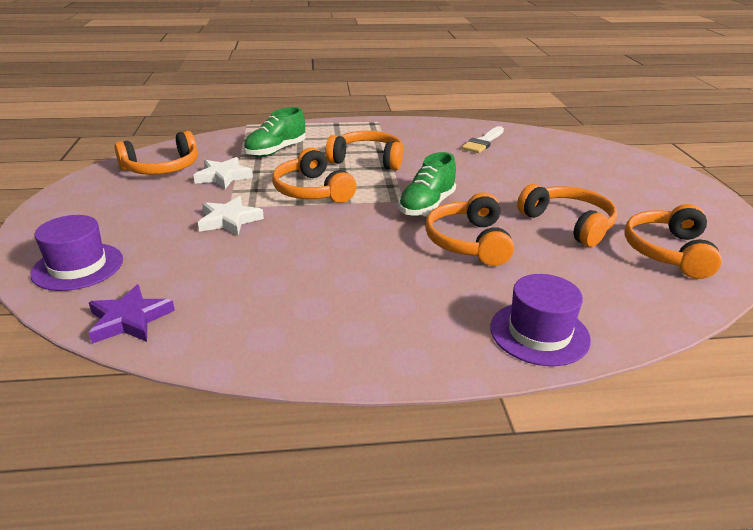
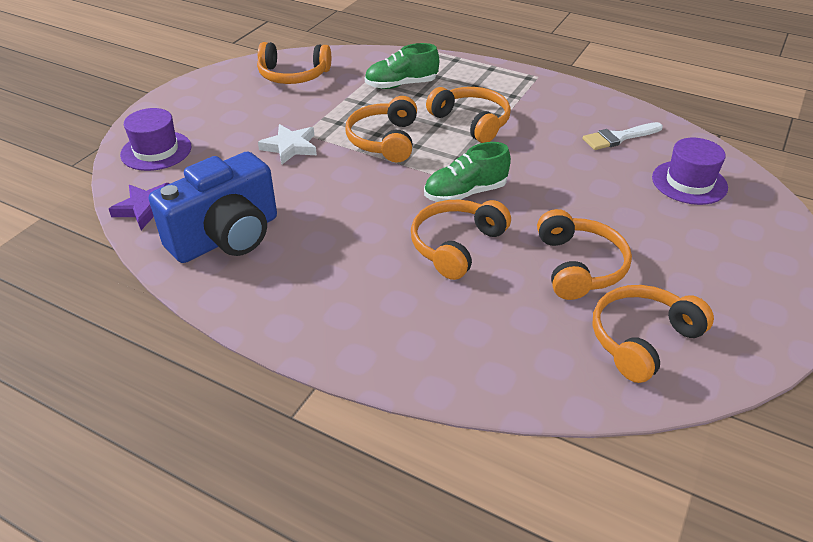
camera: 35 degrees right, 10 degrees up
(223, 176) = (330, 100): white star -> none
(256, 311) = (226, 237): none -> blue camera
(539, 333) = (405, 355): purple hat -> purple hat (689, 182)

